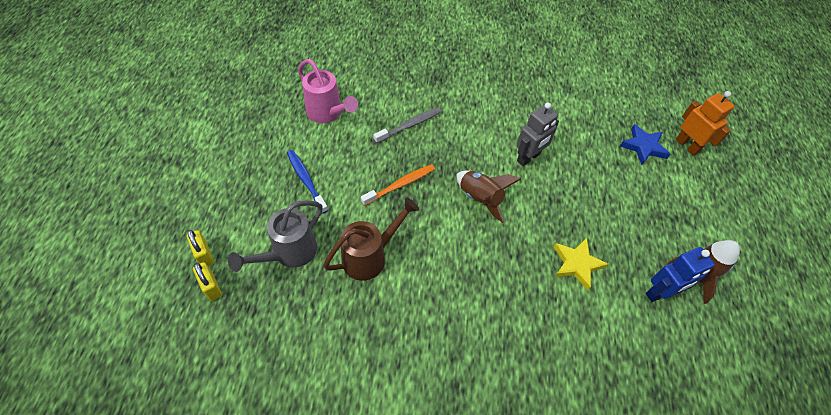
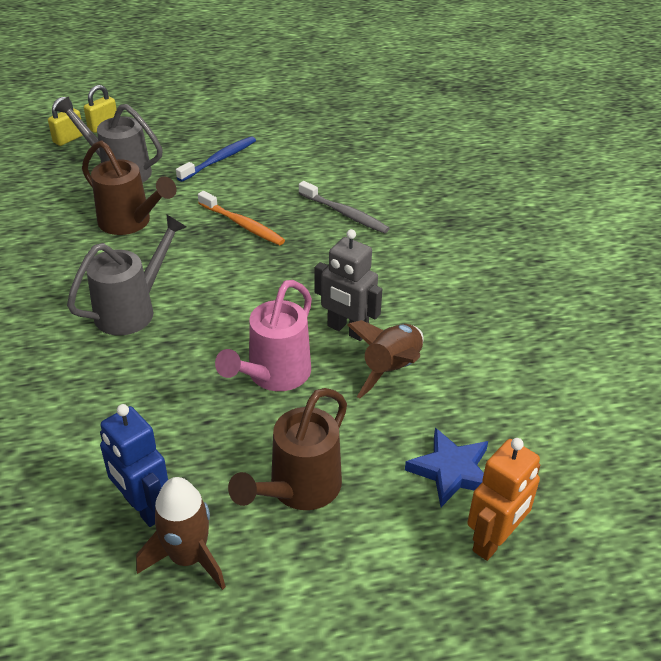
camera: 75 degrees right, 15 degrees down
(327, 113) = (327, 151): pink watering can -> pink watering can (274, 375)
(479, 271) = (132, 310): none -> grey watering can
(480, 198) = (249, 294): brown rocket -> brown rocket (392, 369)
(577, 264) = (170, 403): yellow star -> none
(651, 214) = (298, 489): none -> brown watering can

